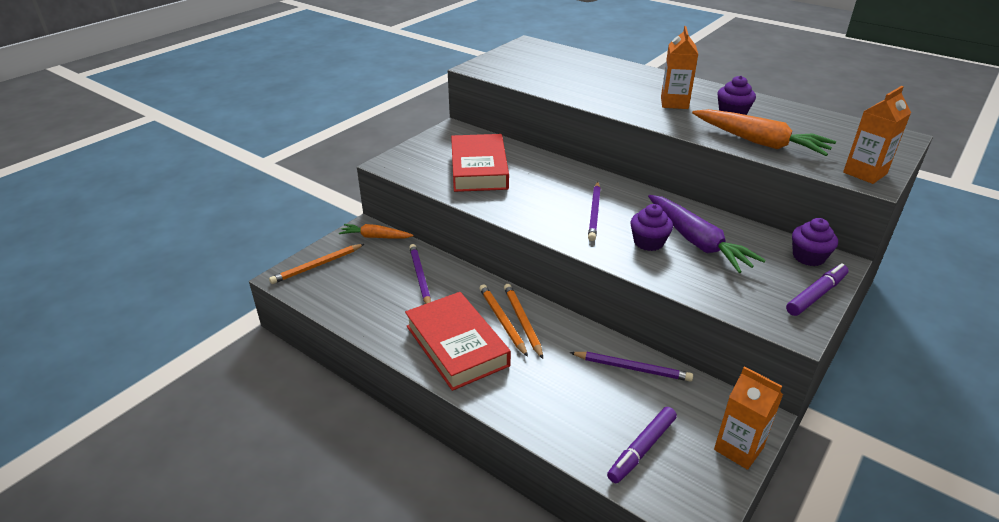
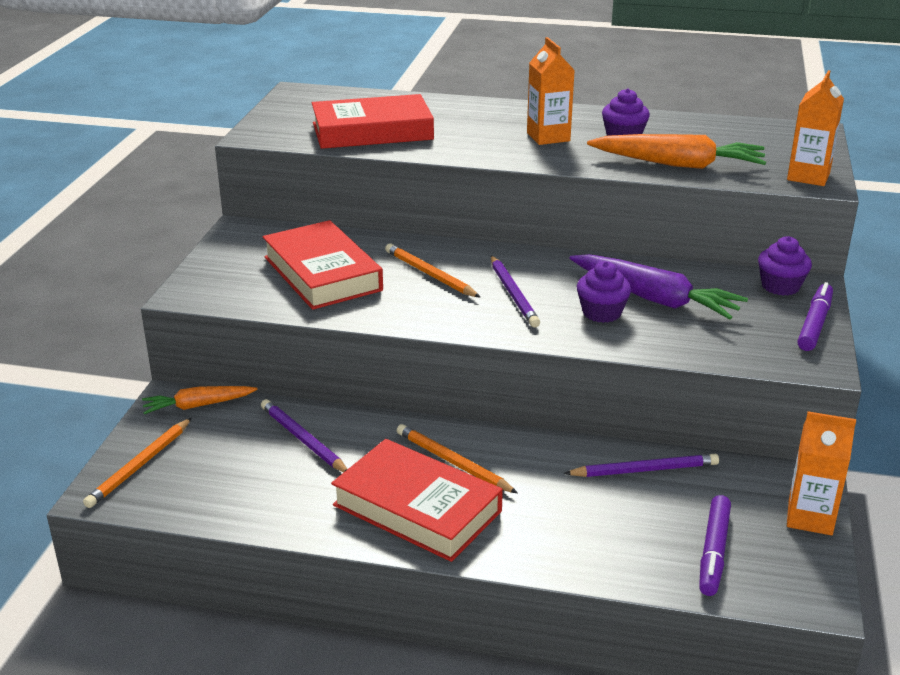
camera: 25 degrees left, 5 degrees down
(522, 321) = (479, 455): orange pencil -> orange pencil (430, 274)
(553, 77) = (372, 131): none -> red book

